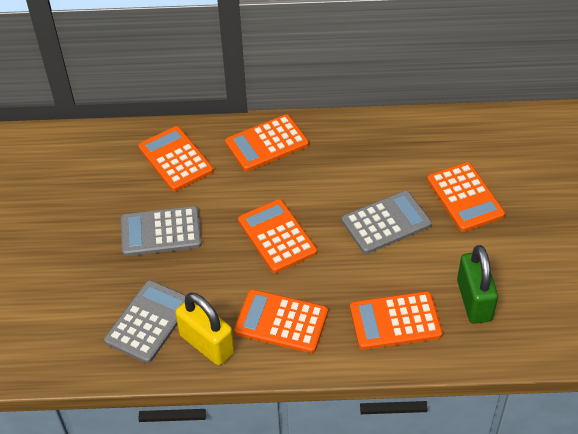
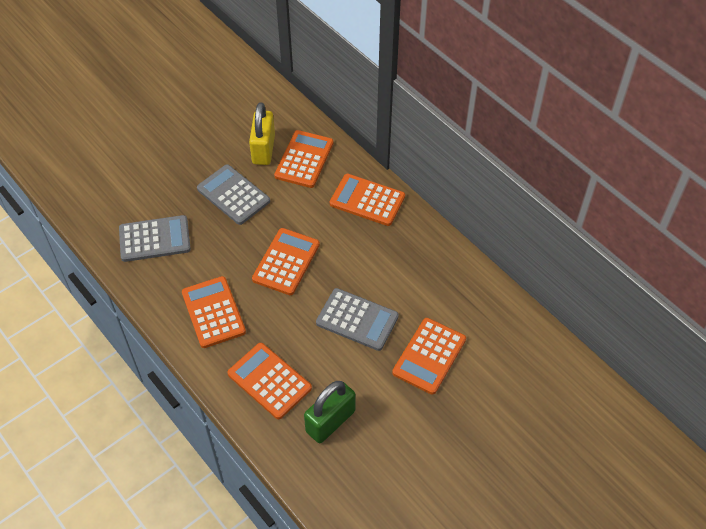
camera: 50 degrees right, 5 degrees up
(207, 344) = (162, 282): yellow padlock -> yellow padlock (263, 149)

